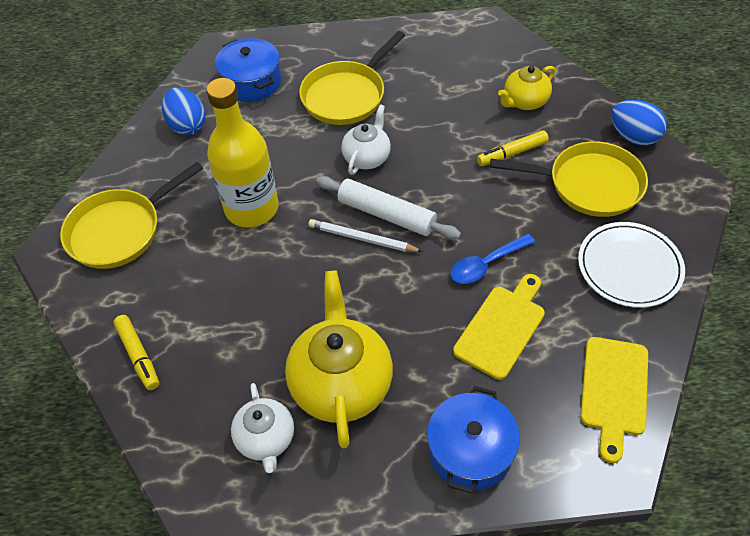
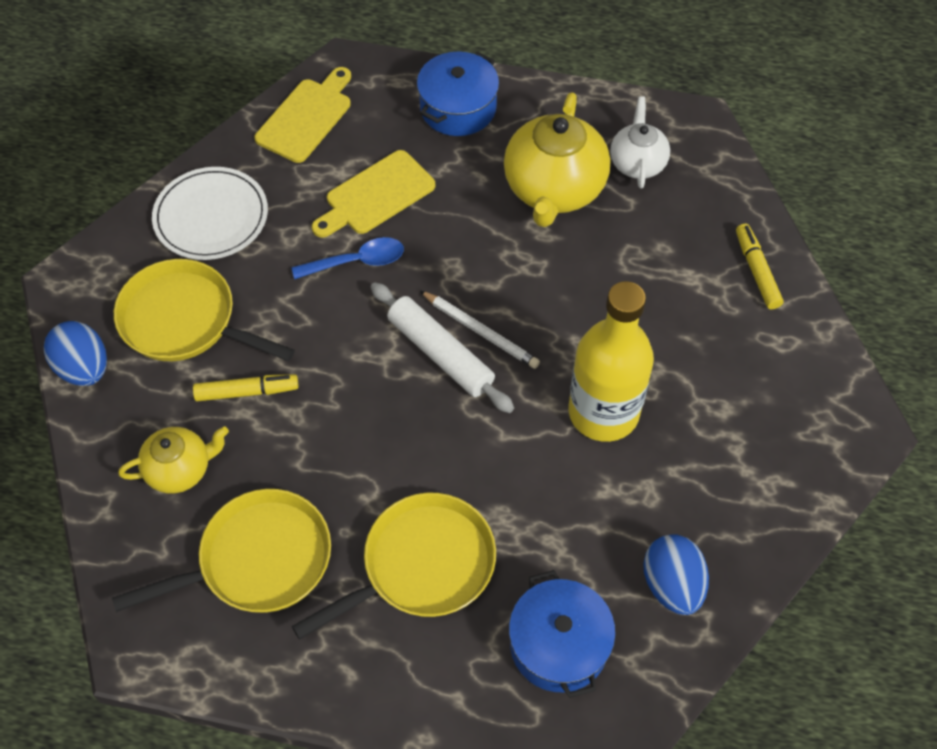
camera: 165 degrees left, 5 degrees up
(120, 230) = (776, 431): yellow pan -> yellow pan (258, 560)
(367, 157) = (432, 444): white teapot -> none

